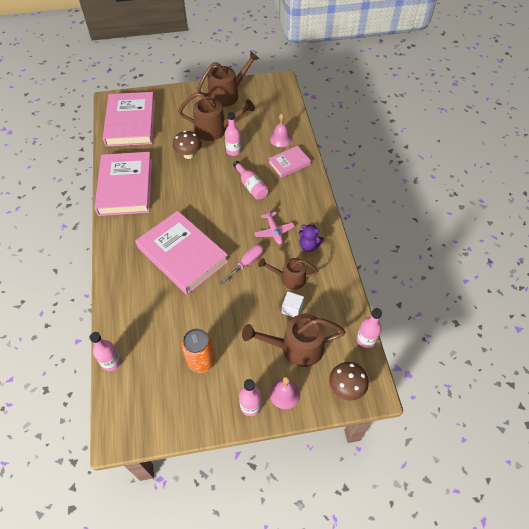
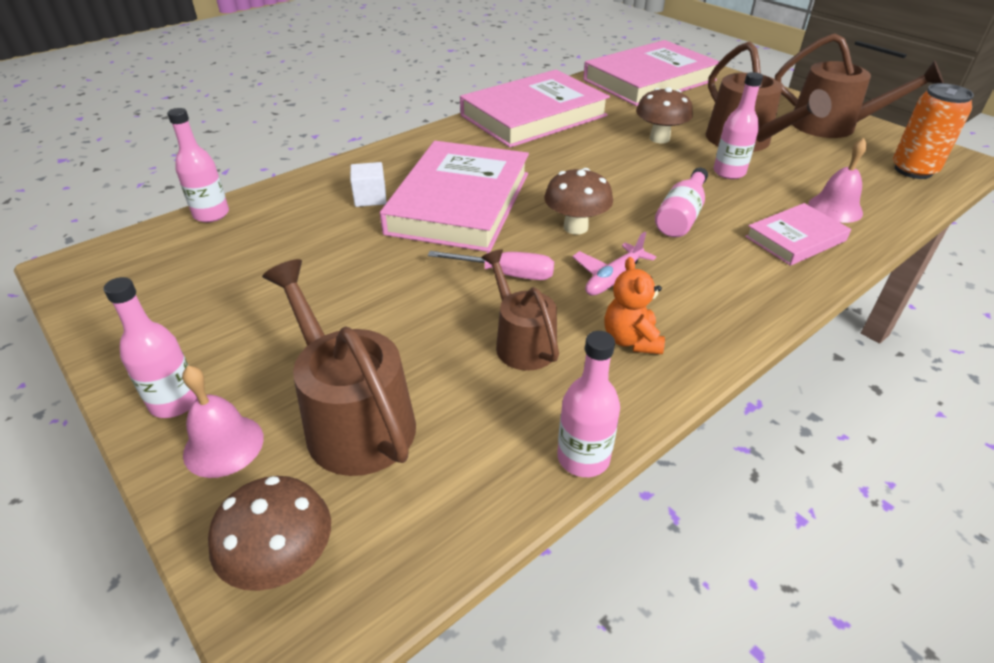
camera: 60 degrees right, 15 degrees down
(201, 361) = (254, 300): orange can -> orange can (913, 170)
(233, 224) = (575, 227): none -> brown mushroom
(289, 163) = (795, 239): pink book -> pink book turned 60 degrees counterclockwise
(292, 309) = (448, 375): white cube -> white cube (370, 198)
(309, 246) = (631, 340): purple teddy bear -> orange teddy bear
(366, 339) = (454, 552): pink bottle -> pink bottle (583, 458)

